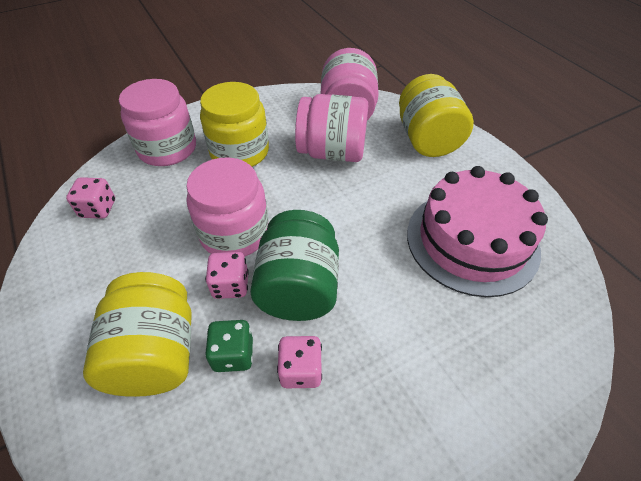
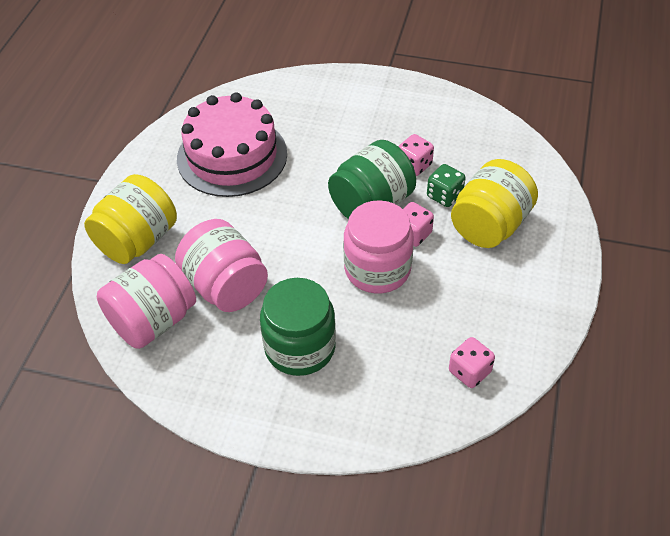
camera: 135 degrees left, 0 degrees up
(167, 149) = (361, 404): pink jar -> none
(239, 152) = (300, 347): yellow jar -> green jar

